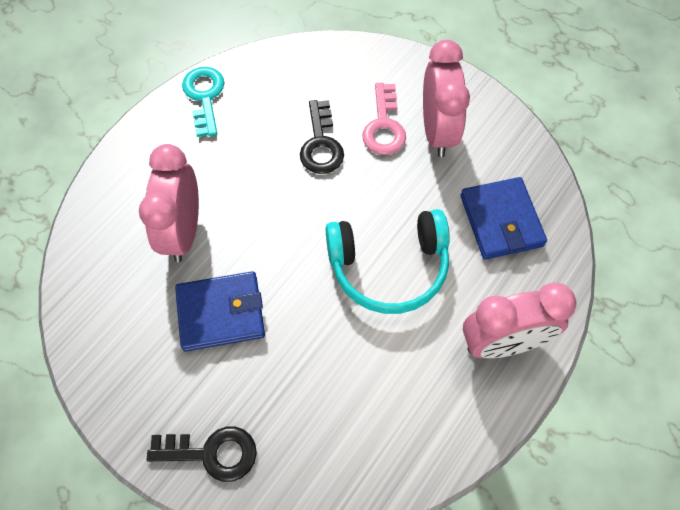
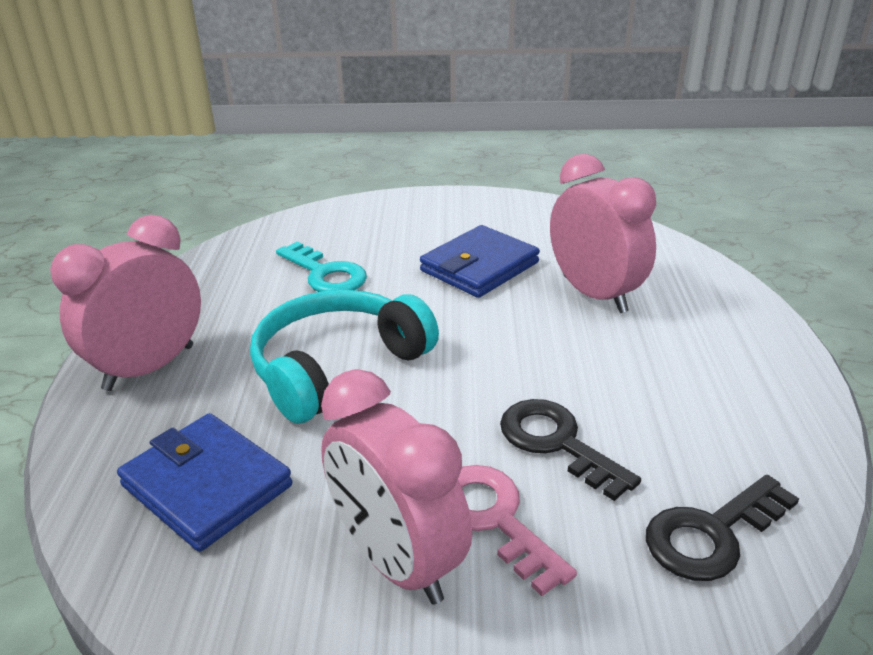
camera: 145 degrees right, 30 degrees down
(204, 96) = (780, 412): turquoise key -> turquoise key (325, 274)
(212, 453) = (391, 211): black key -> black key (711, 534)

